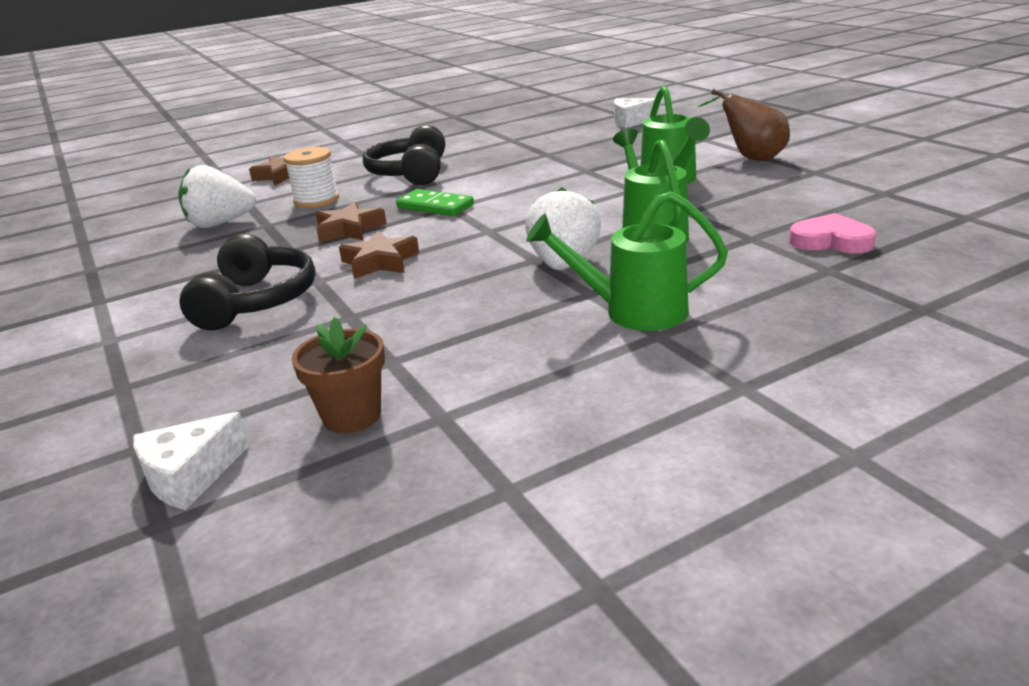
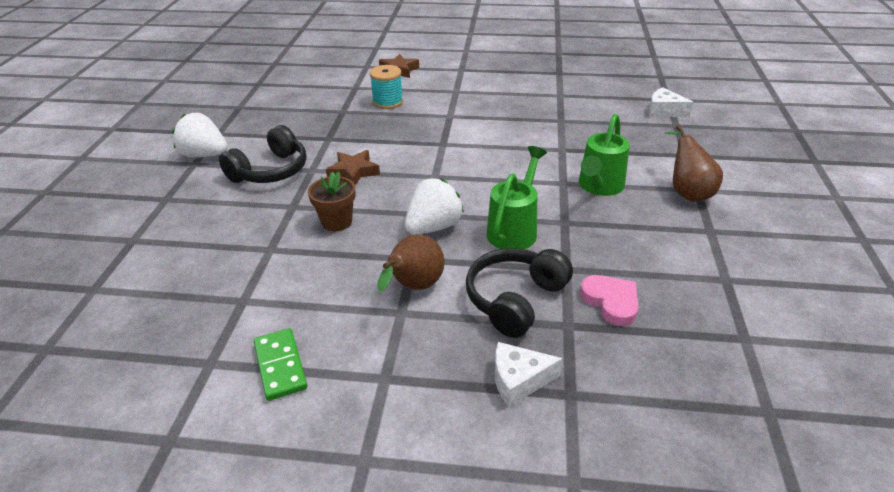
camera: 35 degrees right, 10 degrees up
(190, 476) = (128, 269): white cheese -> white cheese (518, 380)
(220, 223) = (325, 99): white strawberry -> white strawberry (205, 155)
(316, 200) = (388, 102): white spool -> turquoise spool
(349, 229) = (372, 136): brown star -> none
(352, 416) = (214, 275): brown flower pot -> brown flower pot (337, 222)
(411, 173) = (462, 101): black headphones -> black headphones (515, 300)
(435, 206) = (436, 139): green domino -> green domino (280, 366)
(633, 312) = (414, 287): green watering can -> brown pear

